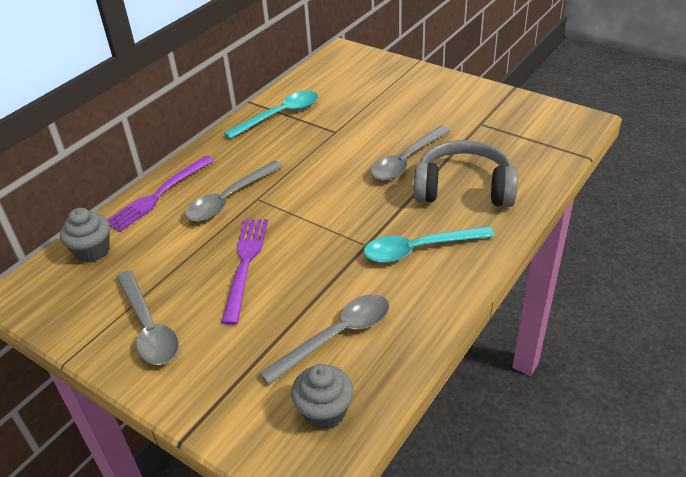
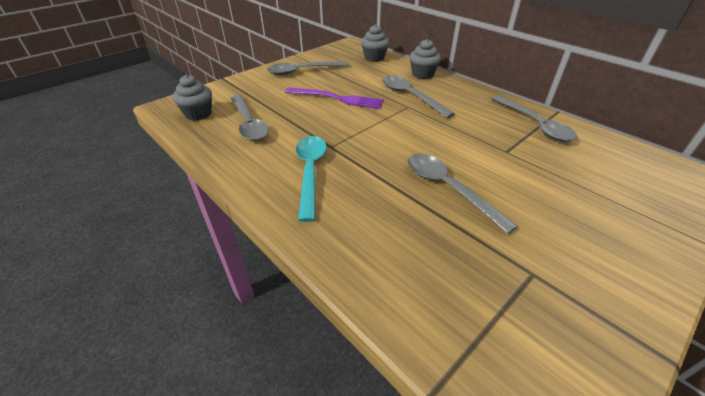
camera: 100 degrees right, 0 degrees up
(158, 195) = (422, 74): purple fork -> grey cupcake
(280, 115) = (534, 124): turquoise spoon -> grey spoon
(463, 188) = (388, 220): grey headphones -> none

